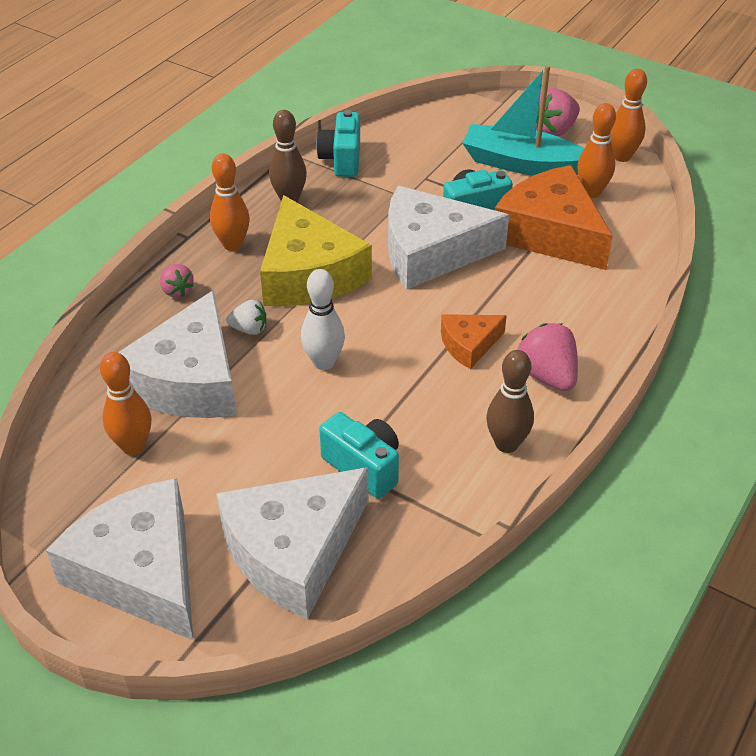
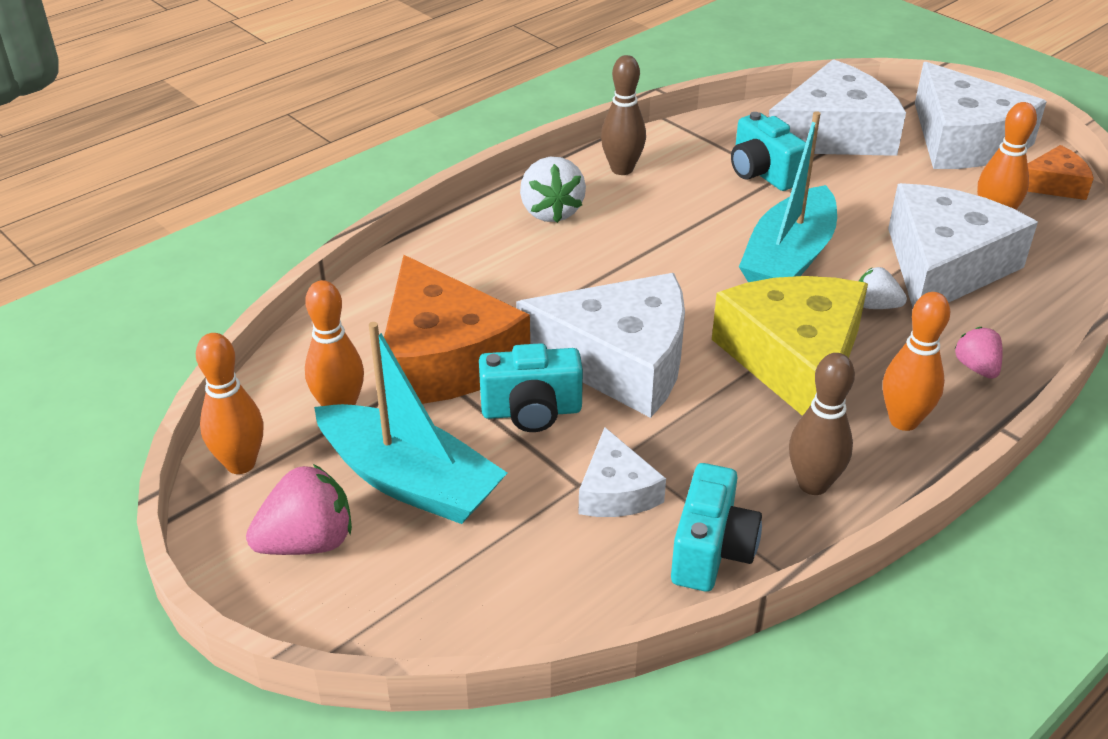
camera: 165 degrees left, 5 degrees down
(324, 362) = (788, 259): white bowling pin -> turquoise boat
(403, 178) = (616, 491): none -> white cheese
(469, 345) = (619, 250): orange cheese -> orange cheese (1054, 184)
(547, 375) = (551, 212): pink strawberry -> white strawberry

